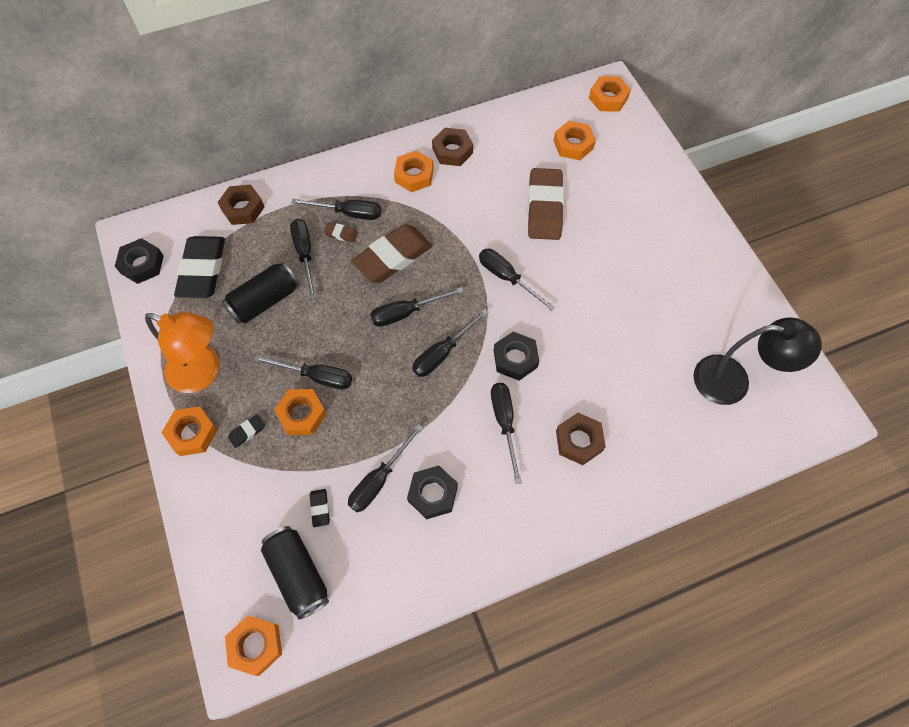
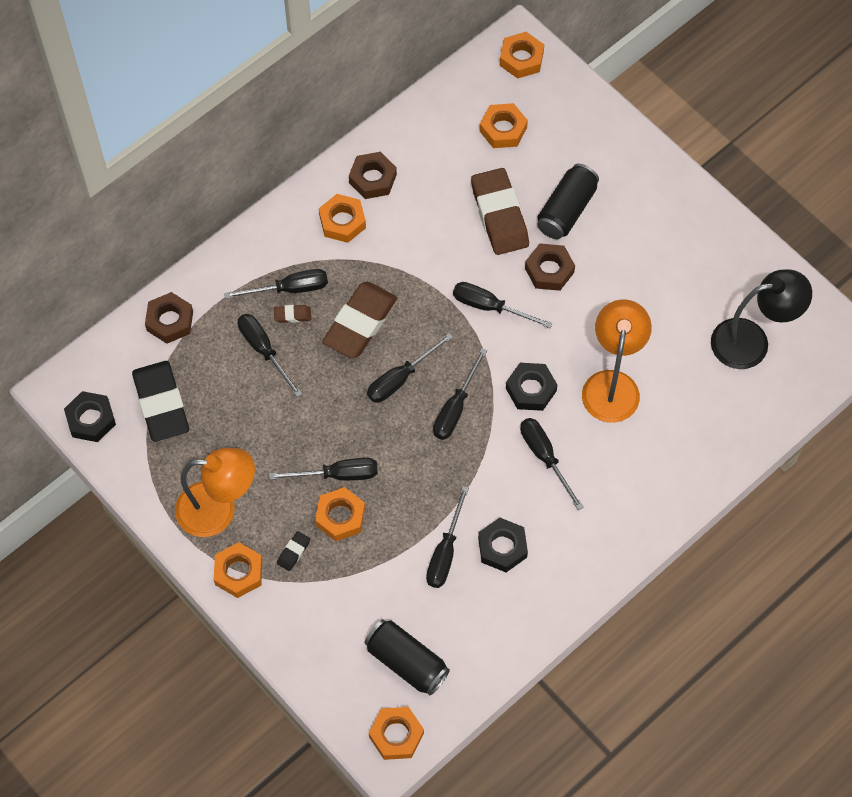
camera: 20 degrees left, 0 degrees up
(264, 301) = (245, 415): black can -> black can (566, 210)
(320, 508) = (400, 598): black eraser -> none
(579, 441) = (623, 450): brown nut -> brown nut (549, 270)
(590, 378) = (612, 384): none -> orange lamp

